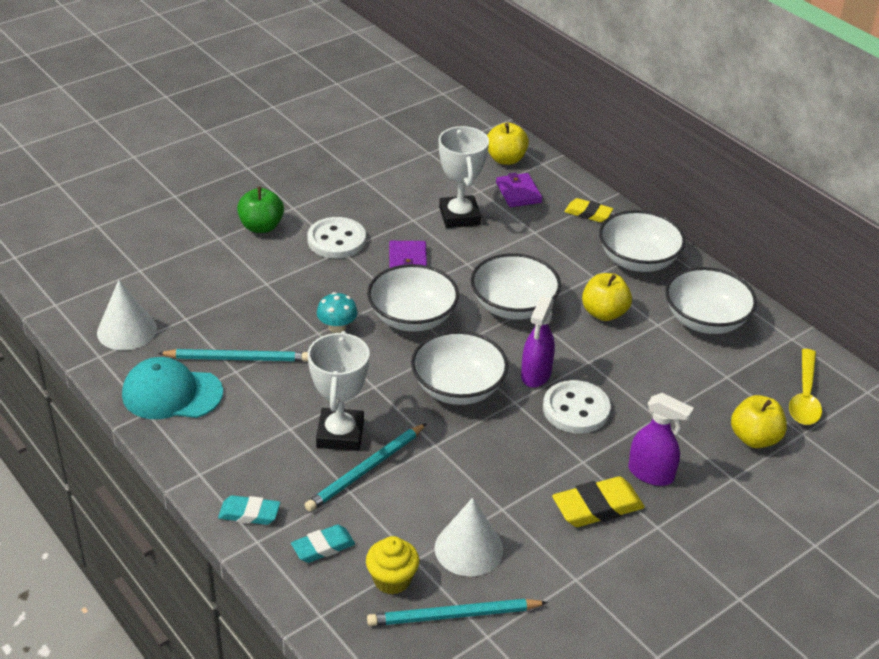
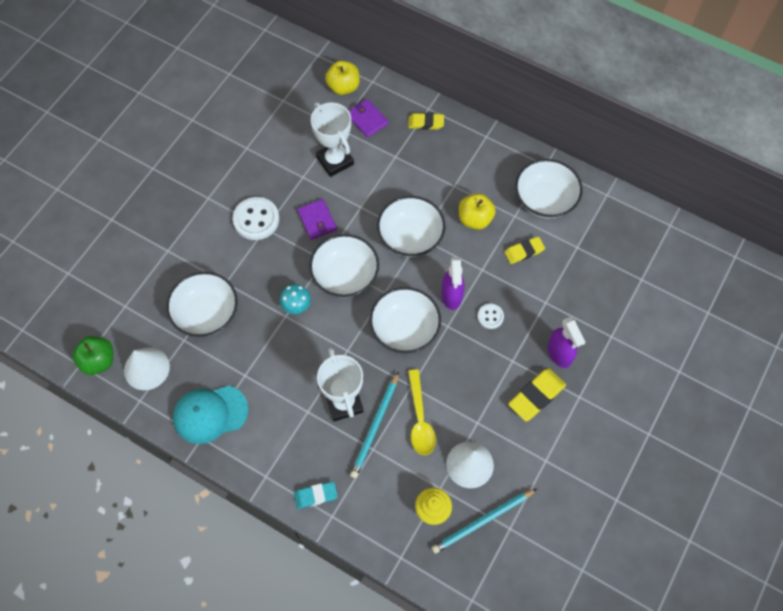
camera: 20 degrees left, 25 degrees up
(238, 358) = (240, 363): turquoise pencil -> none
(261, 227) = (194, 227): green apple -> green apple (98, 361)
(323, 547) = (377, 502): turquoise eraser -> none
(576, 409) = (490, 316): white button -> white button, size x0.54
(638, 260) = (478, 158): white bowl -> white bowl (206, 313)
(651, 474) = (559, 354): purple spray bottle -> purple spray bottle turned 60 degrees clockwise
(653, 361) = (524, 252): none -> yellow eraser
(754, 438) = (613, 296): yellow apple -> none
(804, 396) = (632, 245): yellow spoon -> yellow spoon (420, 419)

